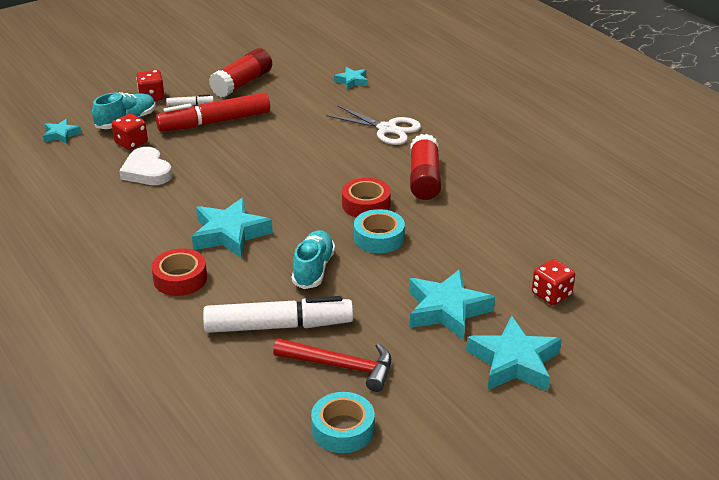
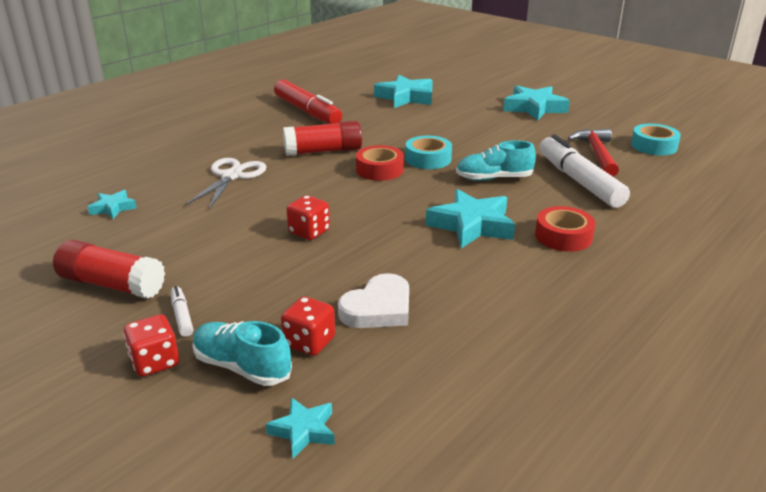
camera: 105 degrees left, 5 degrees down
(214, 122) = (233, 284): red marker -> red marker (307, 111)
(447, 310) = (500, 129): turquoise star -> turquoise star (405, 97)
(551, 294) = (455, 102): red dice -> red dice (309, 232)

